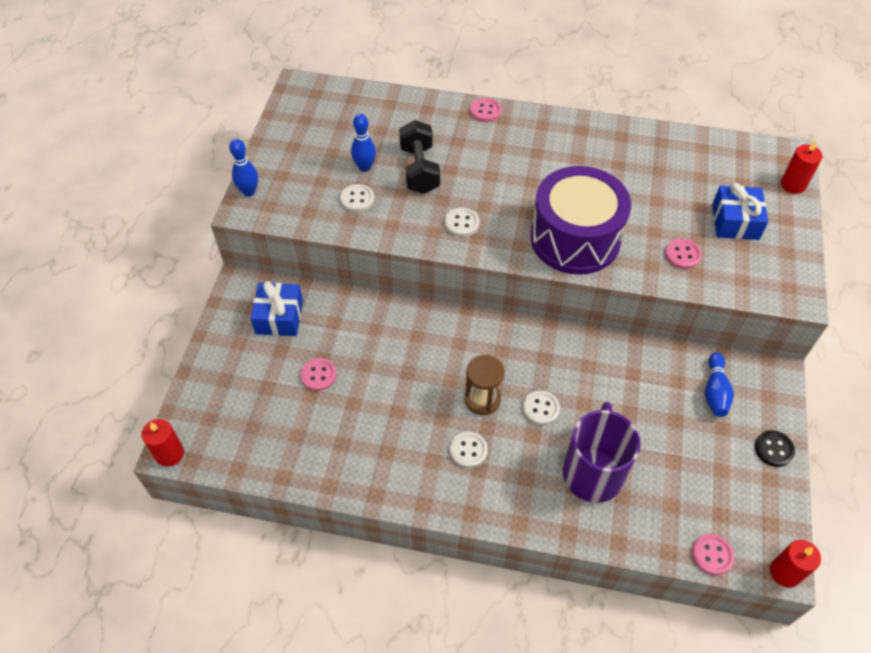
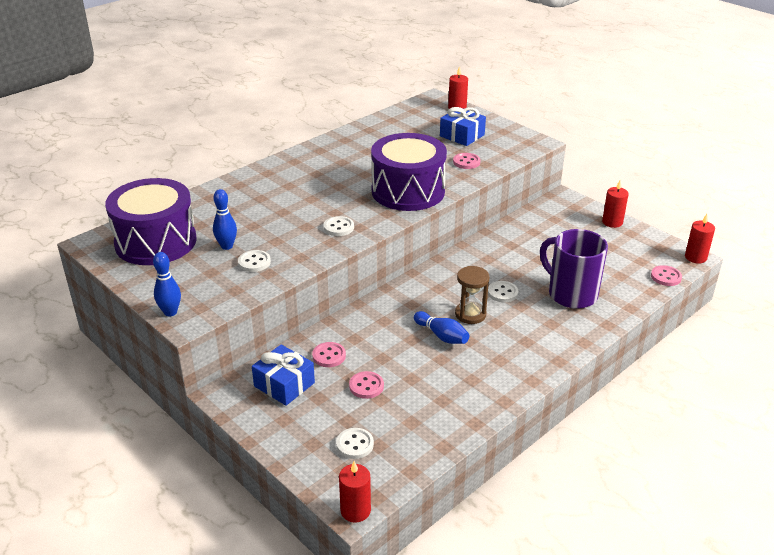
camera: 55 degrees left, 20 degrees down
(332, 120) = (156, 242): none -> purple drum
(419, 169) = (264, 224): black dumbbell -> none
(468, 450) = (506, 339): white button -> white button (355, 444)
(485, 111) = (248, 176): pink button -> pink button (329, 356)
(715, 391) = (554, 222): blue bowling pin -> blue bowling pin (442, 336)
(774, 449) = (612, 222): black button -> red candle

